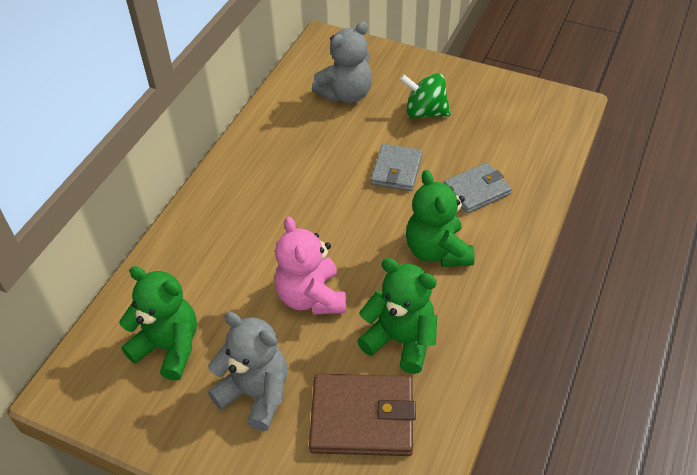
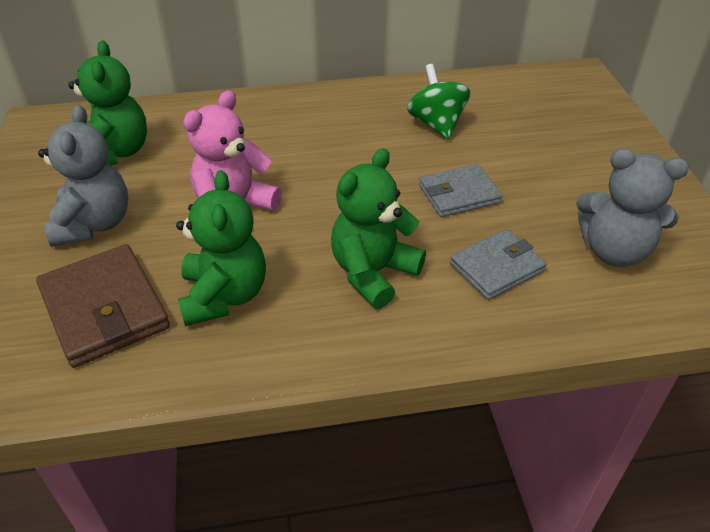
camera: 55 degrees right, 5 degrees down
(346, 94) = (523, 117): grey teddy bear -> grey teddy bear (614, 251)
(425, 112) = (567, 179): green spinning top -> green spinning top (436, 124)
(476, 190) = (497, 267): grey wallet -> grey wallet turned 60 degrees counterclockwise

